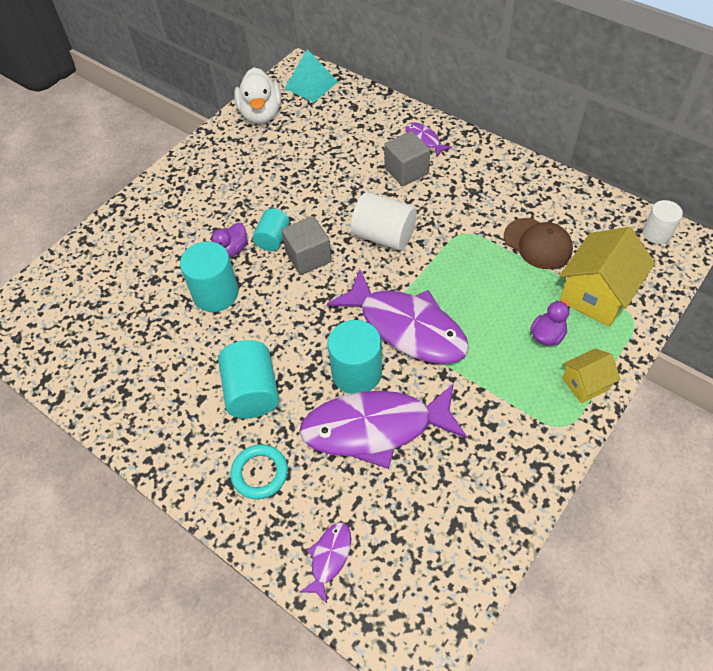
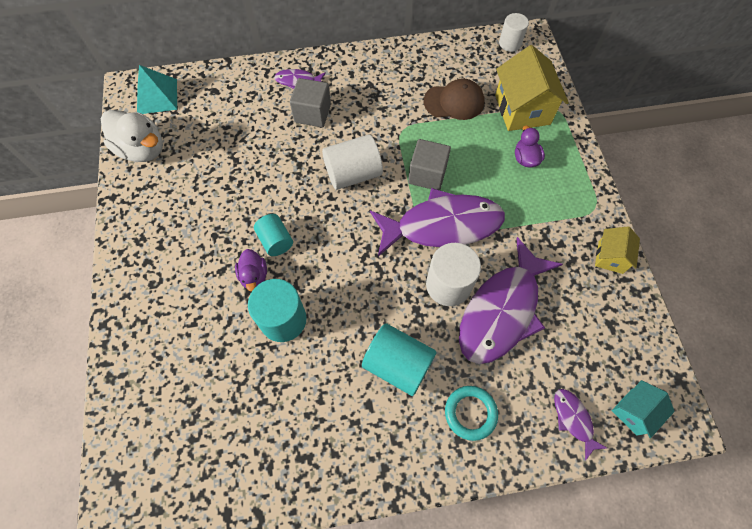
camera: 50 degrees left, 10 degrees up
(308, 257) = (319, 233): grey cube -> grey cube (427, 174)
(356, 373) = (448, 285): turquoise cylinder -> white cylinder
(387, 605) = (634, 411): none -> turquoise house
(585, 384) = (577, 171): yellow house -> yellow house (610, 257)

